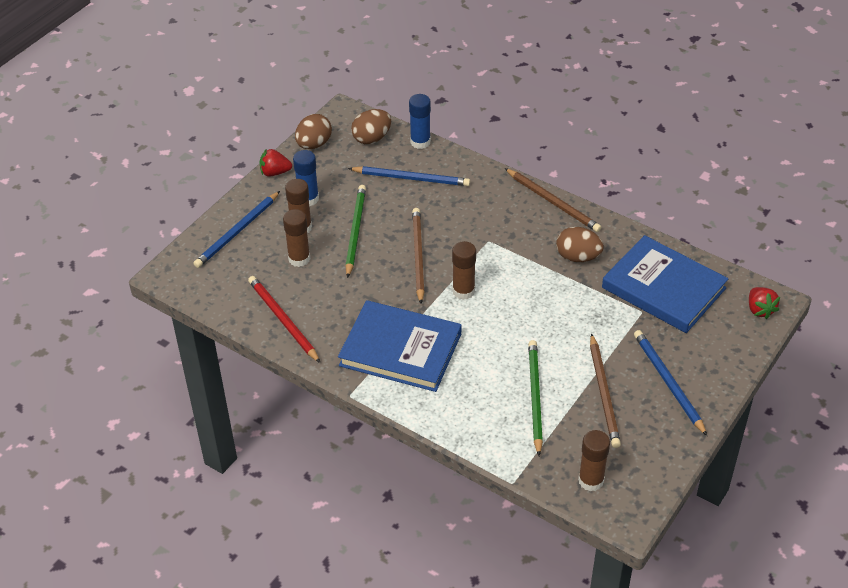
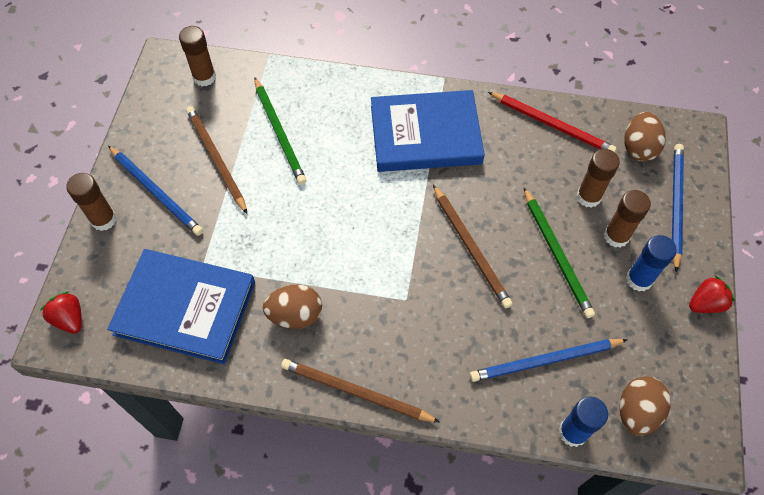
camera: 155 degrees right, 15 degrees up
(314, 144) = (698, 370): brown egg -> brown egg (638, 148)
(463, 291) = (400, 221): brown glue stick -> brown glue stick (103, 220)

